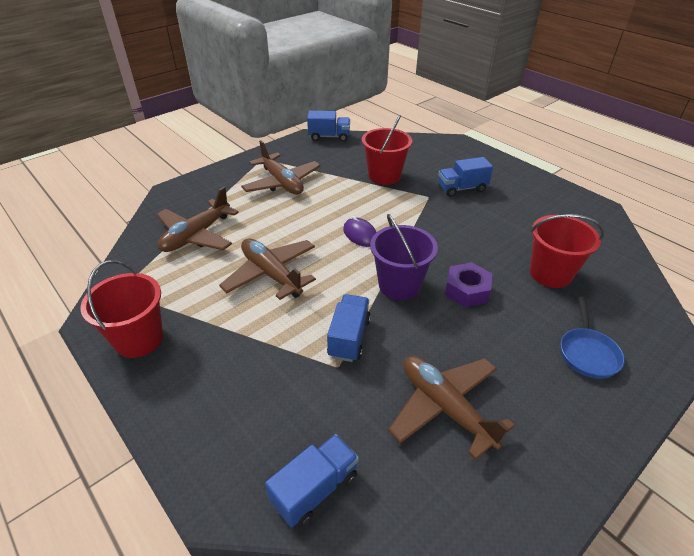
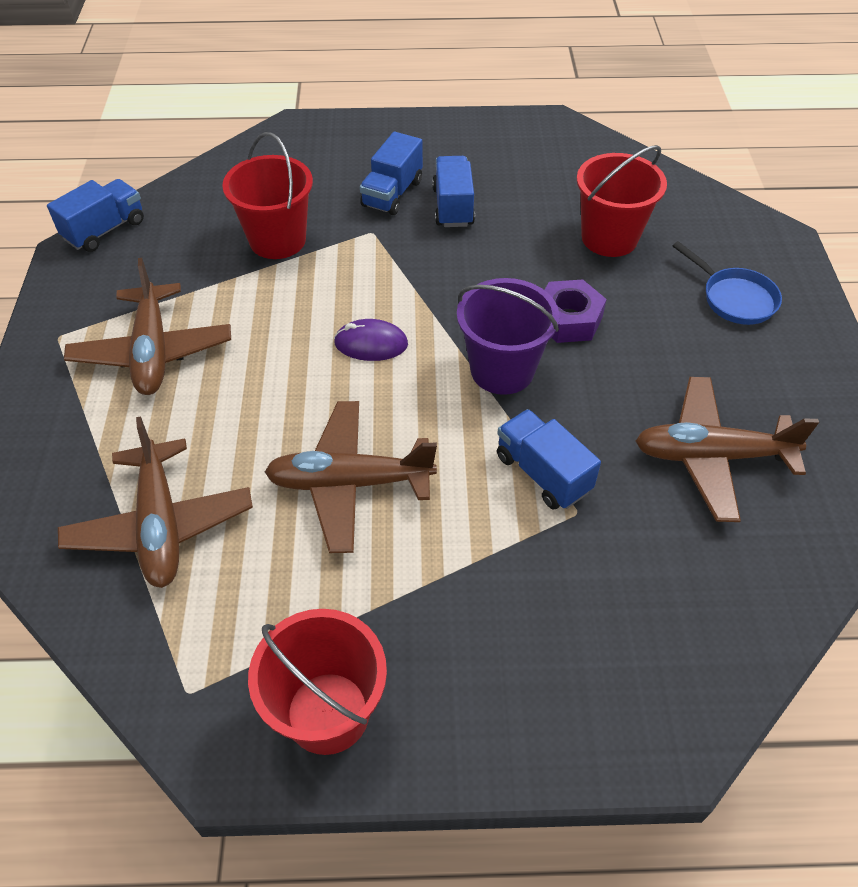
camera: 50 degrees left, 10 degrees up
(282, 183) = (153, 351): brown plane -> brown plane turned 75 degrees clockwise
(315, 489) = (728, 638): blue truck -> blue truck (453, 207)

